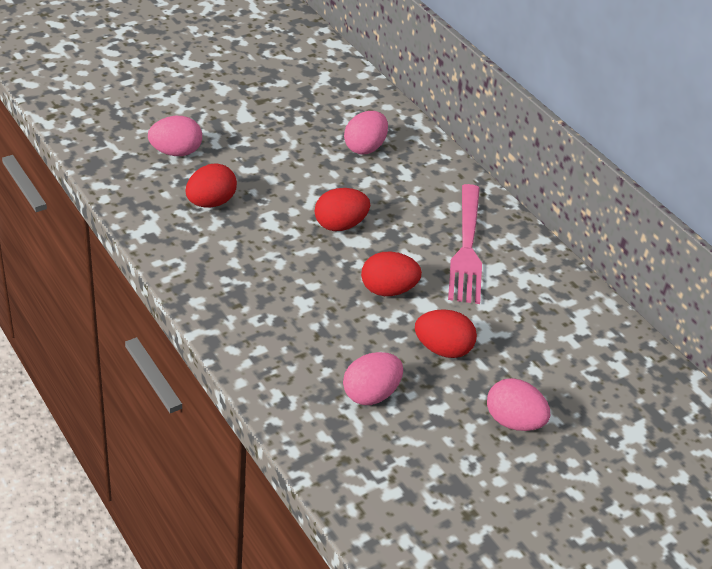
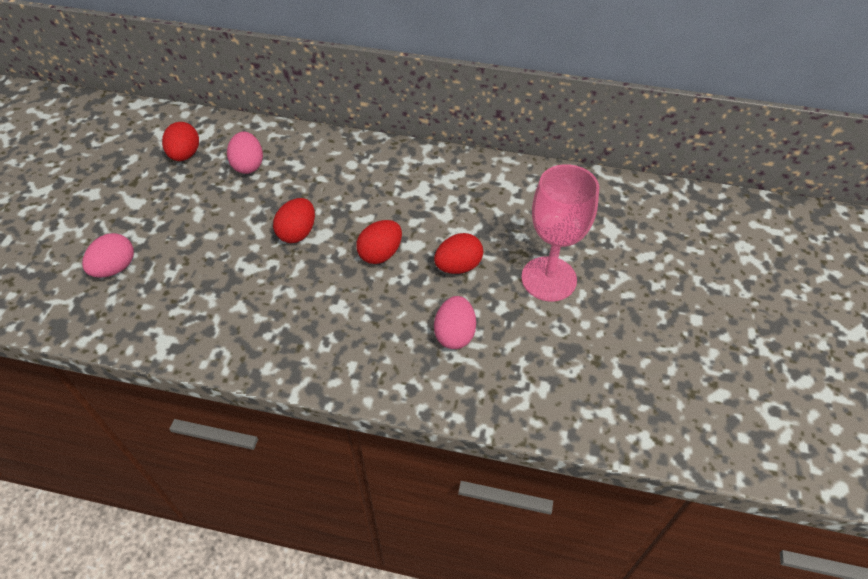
camera: 40 degrees left, 10 degrees up
(211, 202) = (188, 286): red egg -> red egg (185, 155)
(467, 248) = (392, 186): pink fork -> none
(513, 421) = (548, 279): pink egg -> pink goblet

